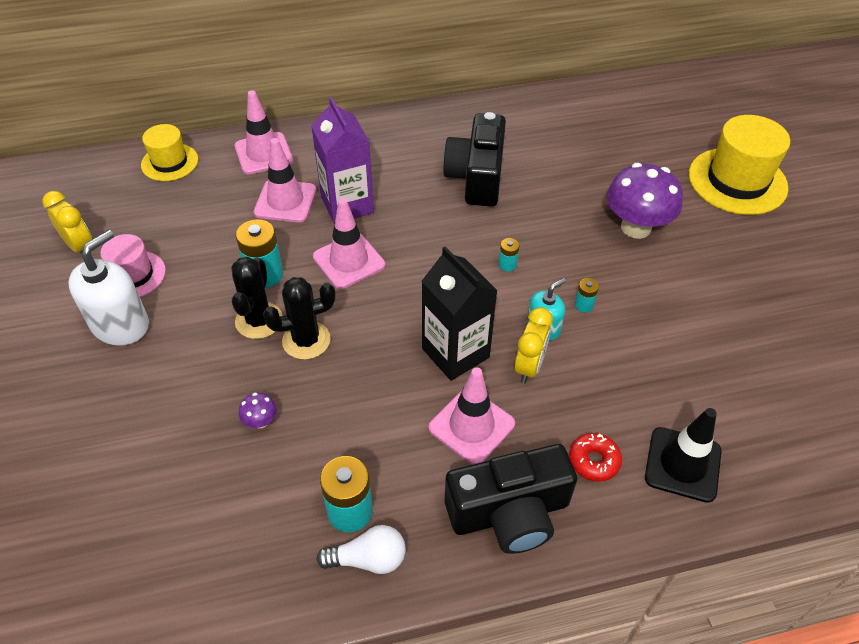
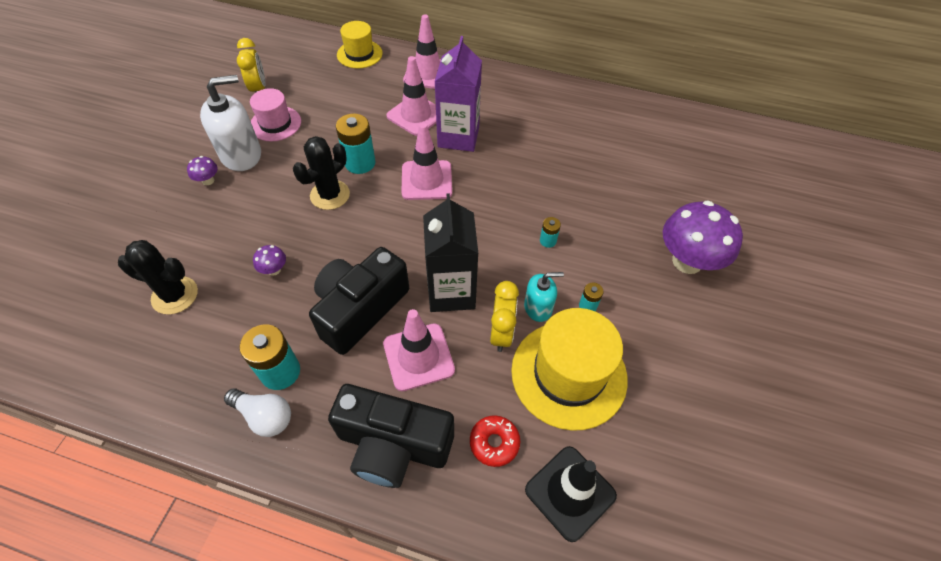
camera: 30 degrees right, 5 degrees up
(104, 369) = (208, 181): none -> purple mushroom
(306, 340) = (350, 226): black cactus -> black cactus (175, 295)
(476, 177) = (577, 158): black camera -> black camera (360, 309)
(529, 366) = (501, 333): yellow clock -> yellow clock turned 45 degrees counterclockwise
(737, 181) = (822, 264): yellow hat -> yellow hat (568, 374)

